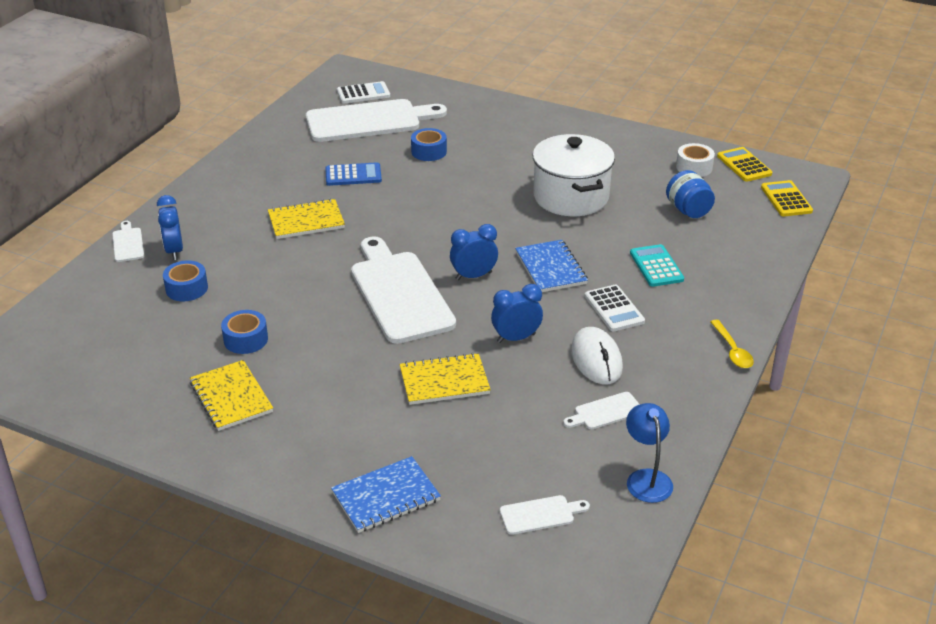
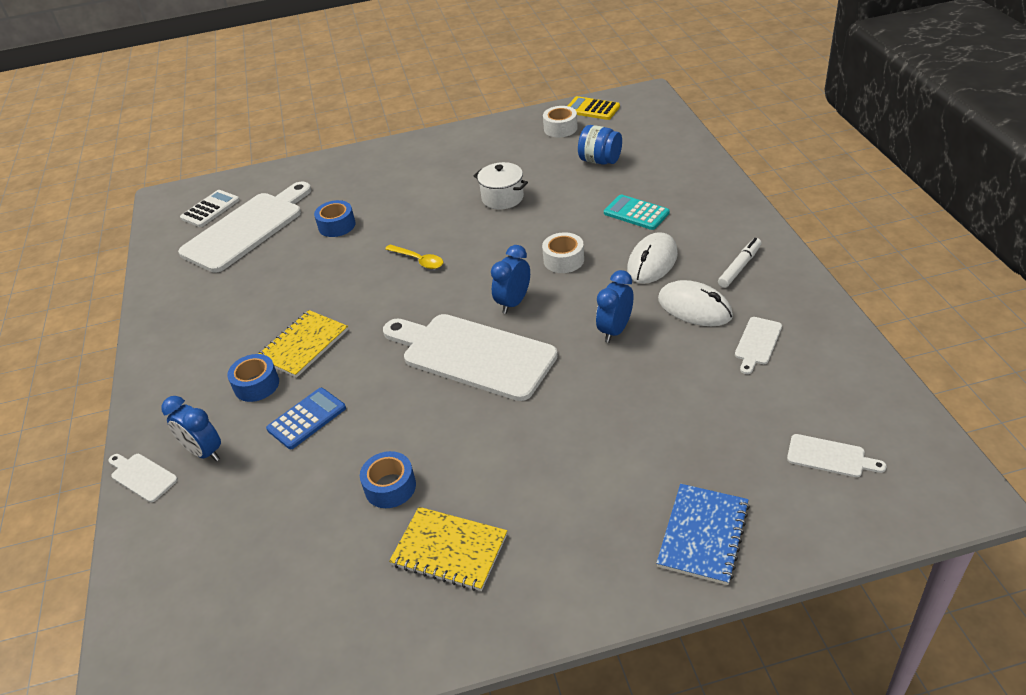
camera: 35 degrees left, 5 degrees up
(186, 288) = (266, 479): blue tape -> blue tape (256, 385)
(353, 175) = (294, 281): blue calculator -> blue calculator (306, 419)
(444, 381) = (610, 403): yellow notebook -> none
(540, 514) = (830, 457): white cutting board -> white cutting board turned 75 degrees clockwise
(550, 268) = (563, 260): blue notebook -> white tape
(571, 197) = (502, 198): white pot -> white pot, size x0.57
(614, 309) = (652, 262): white calculator -> white mouse
(646, 478) = (854, 373): blue lamp -> none
(676, 353) = (739, 267): none -> white marker
(732, 350) = (771, 241): yellow spoon -> yellow spoon (418, 260)
(786, 199) = (652, 117): yellow calculator -> none

